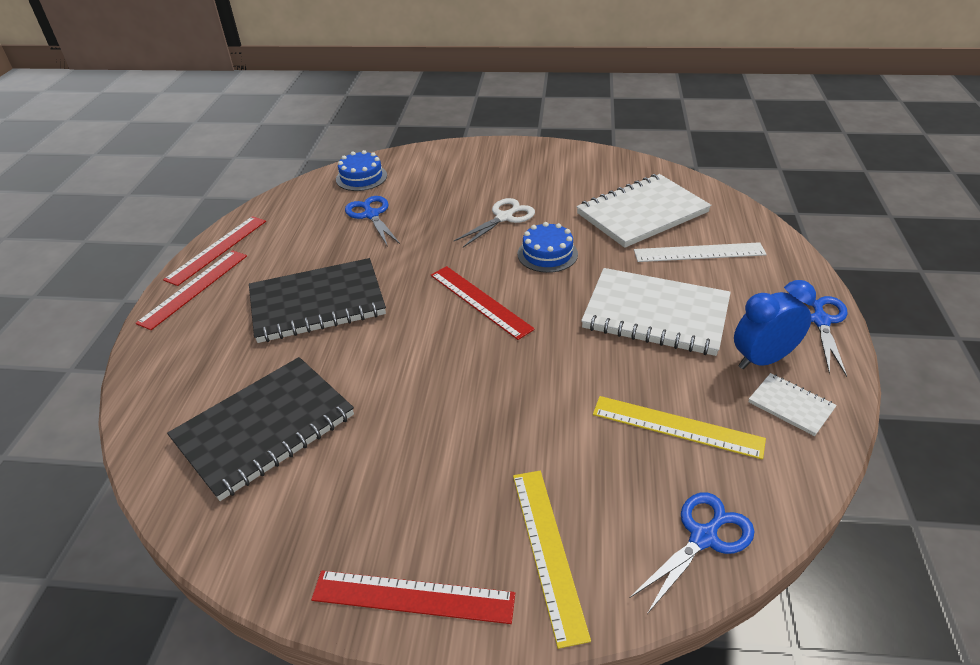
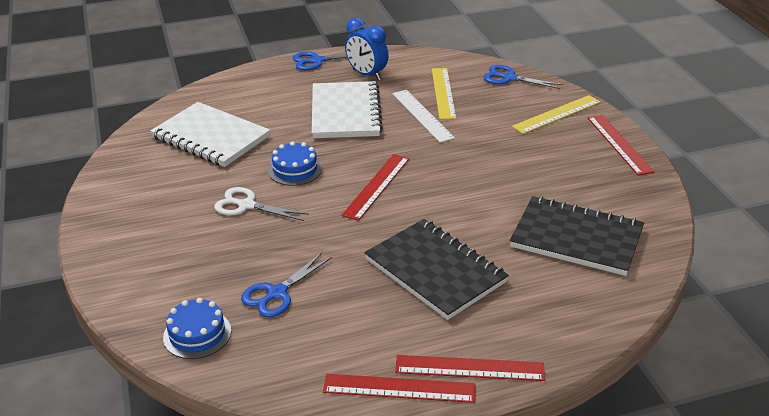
camera: 115 degrees left, 5 degrees down
(699, 252) = (259, 106): white ruler -> white ruler (422, 115)
(790, 405) = (400, 64): white notebook -> none

